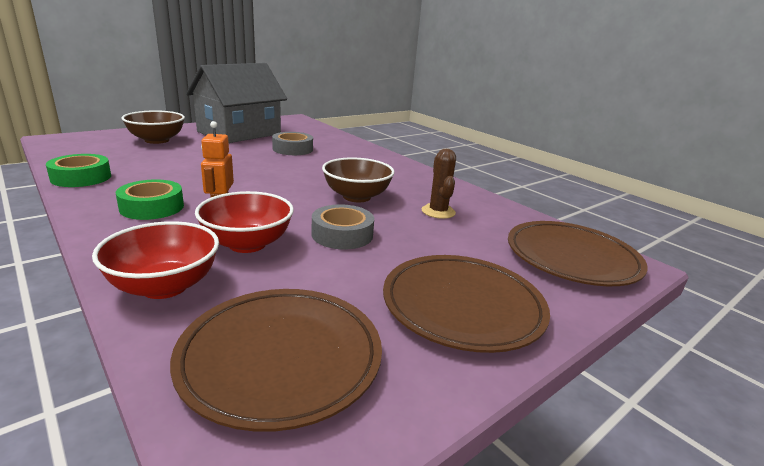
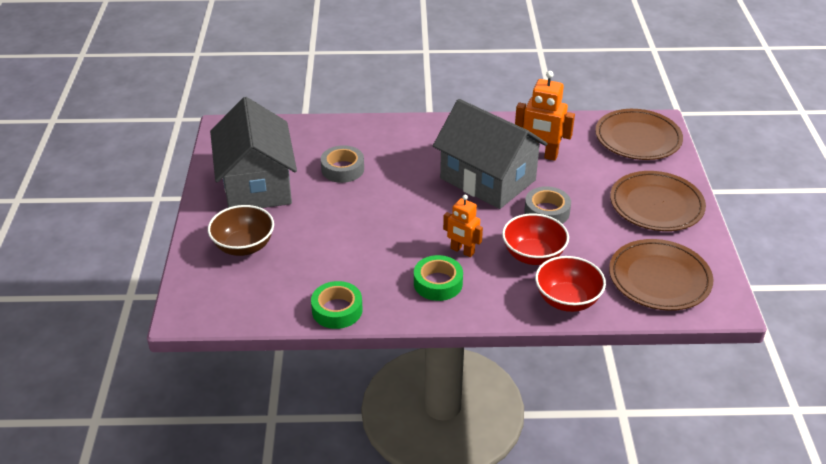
camera: 50 degrees left, 15 degrees up
(356, 197) = (487, 179): brown bowl -> grey house
(438, 211) = (541, 154): brown cactus -> orange robot

